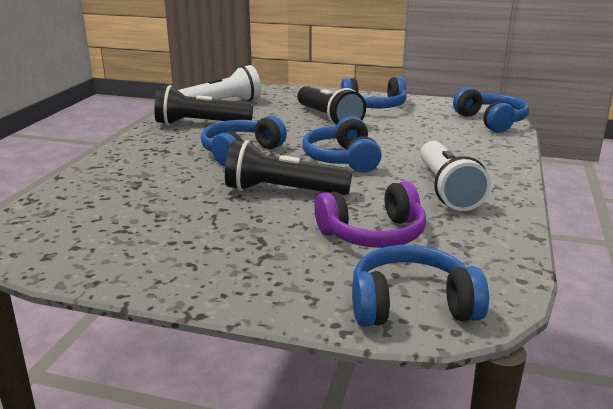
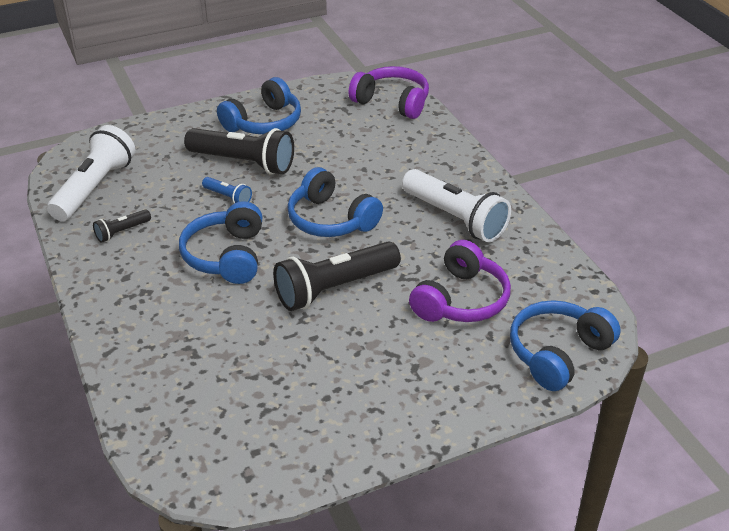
camera: 40 degrees left, 15 degrees up
(201, 124) = (122, 232): black flashlight -> black flashlight, size x0.47
(290, 129) = (228, 197): none -> blue flashlight
(491, 121) = (392, 102): blue headphones -> purple headphones

